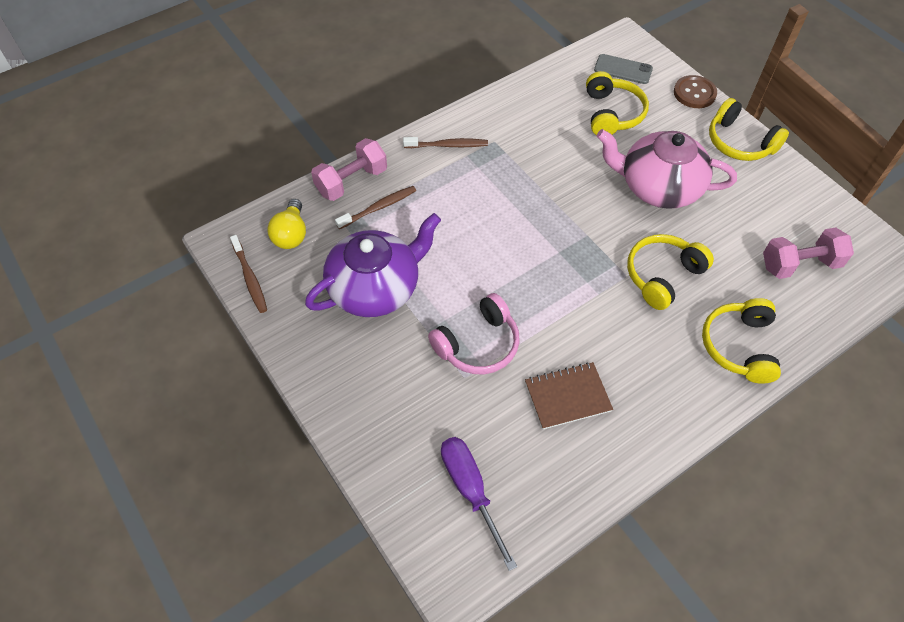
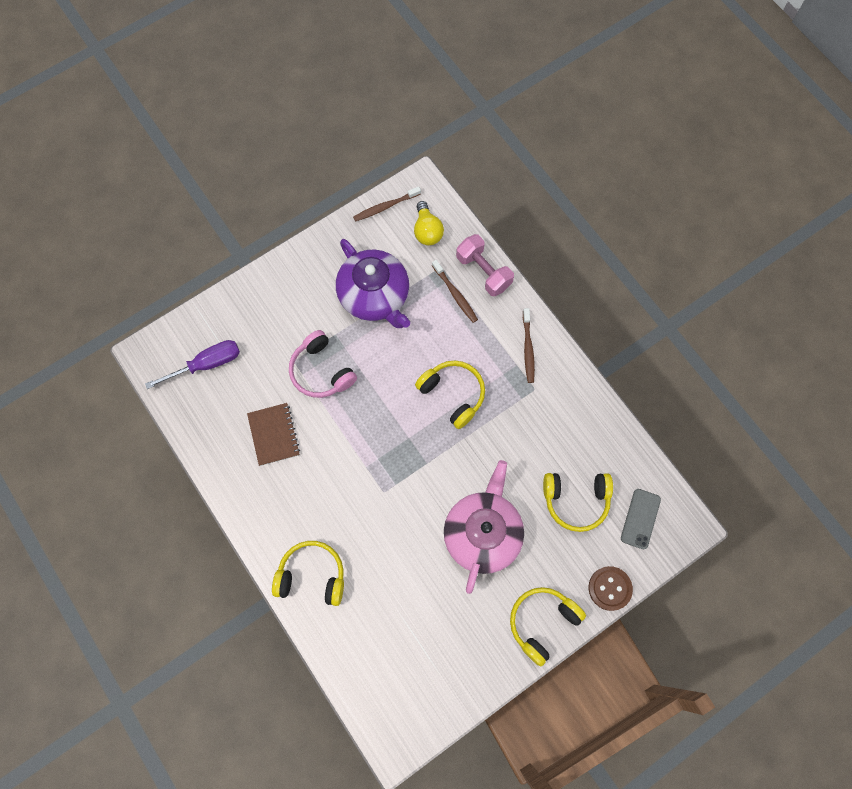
camera: 90 degrees right, 15 degrees up
(291, 234) = (427, 231): yellow light bulb -> yellow light bulb turned 105 degrees counterclockwise
(662, 275) = (383, 522): yellow headphones -> yellow headphones (453, 394)
(799, 264) = (393, 648): pink dumbbell -> none

